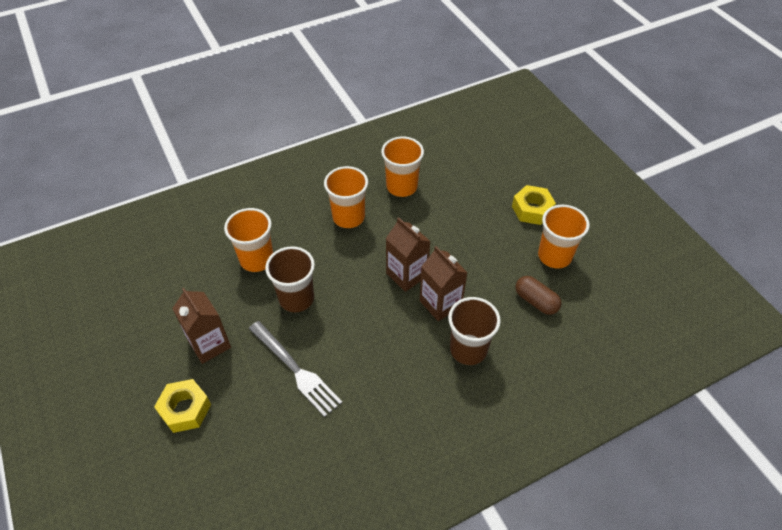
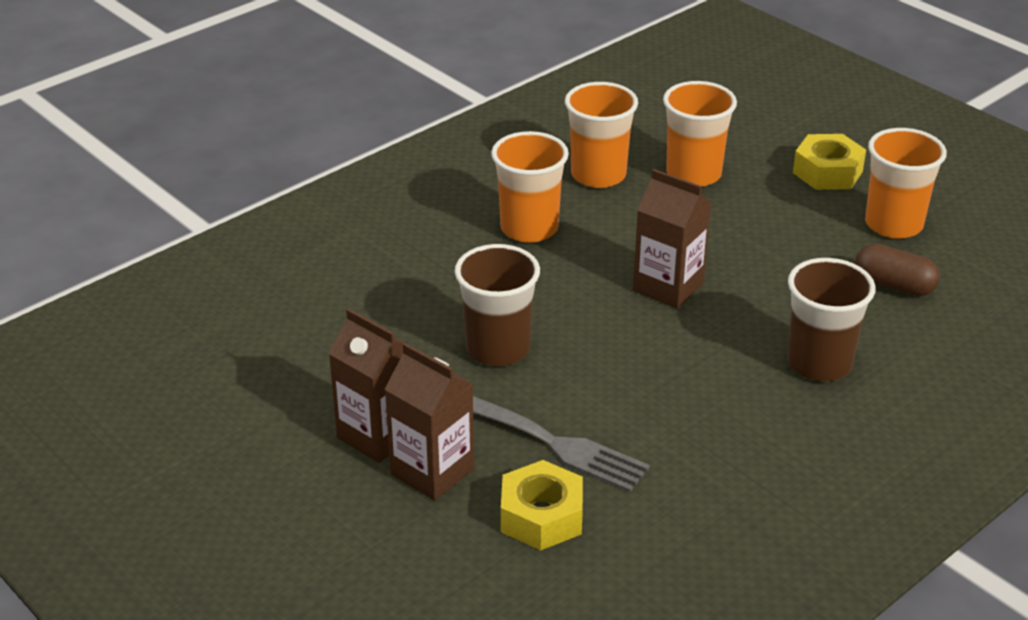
camera: 15 degrees left, 15 degrees down
(185, 409) = (382, 528): yellow nut -> yellow nut (541, 516)
(257, 259) = (399, 309): orange cup -> orange cup (693, 174)
(440, 303) = (743, 314): brown carton -> brown carton (432, 471)

